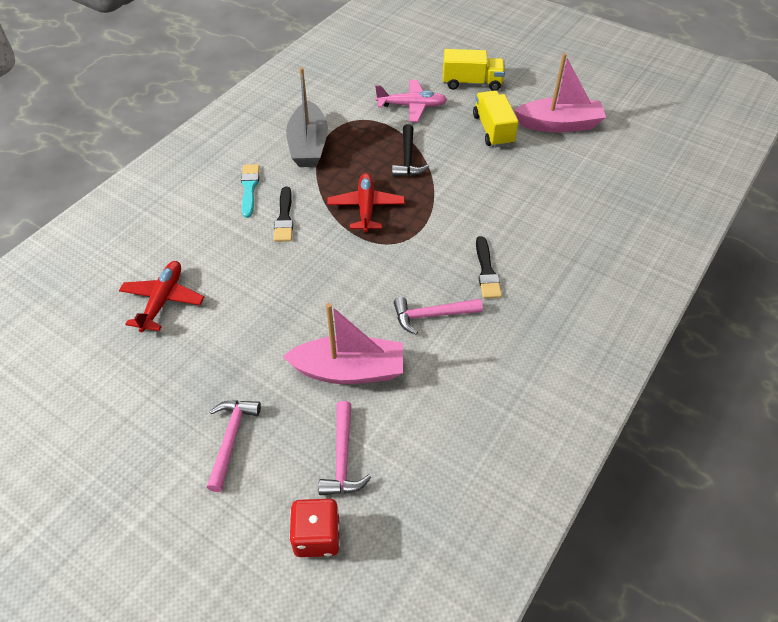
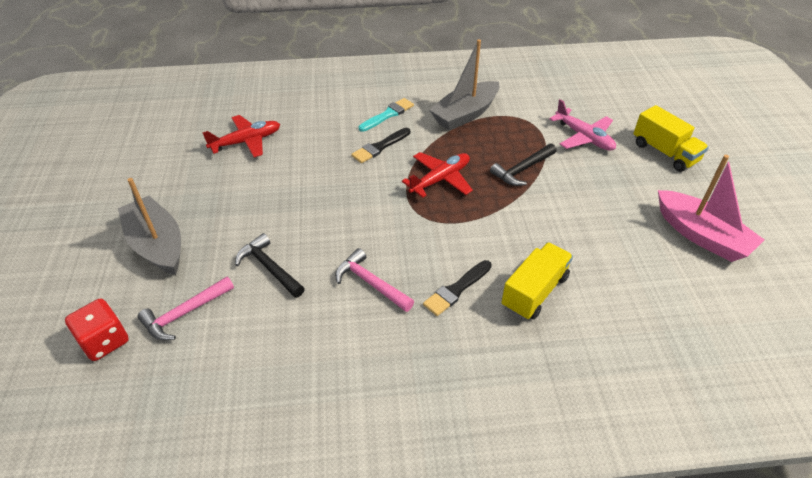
camera: 50 degrees right, 5 degrees down
(231, 439) = (157, 244): pink hammer -> grey boat
(349, 370) = (269, 268): pink boat -> black hammer
(493, 130) = (627, 198): yellow truck -> yellow truck (534, 292)

